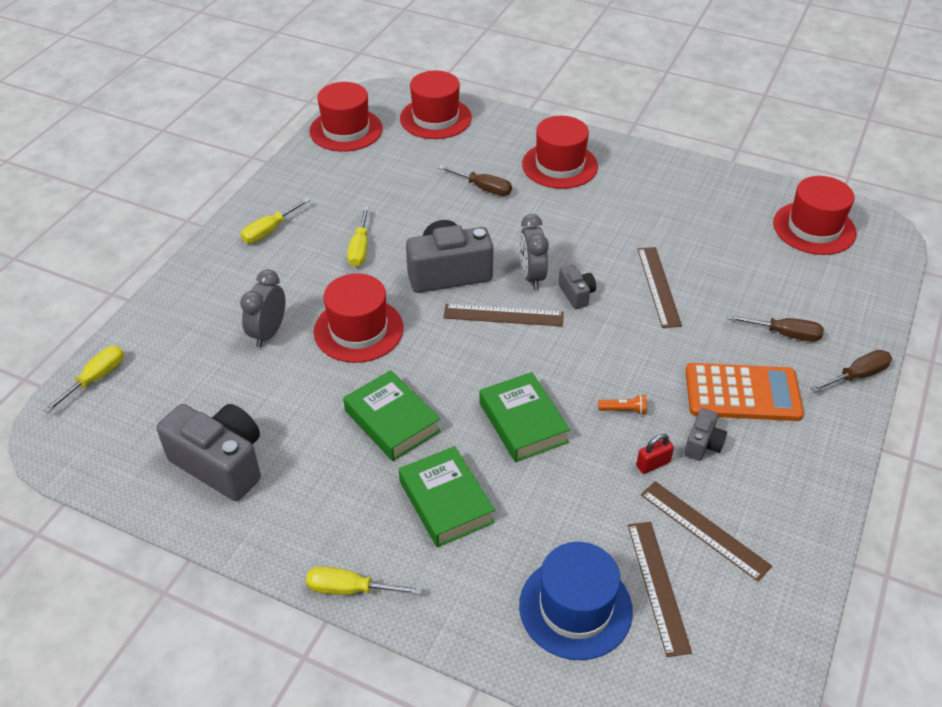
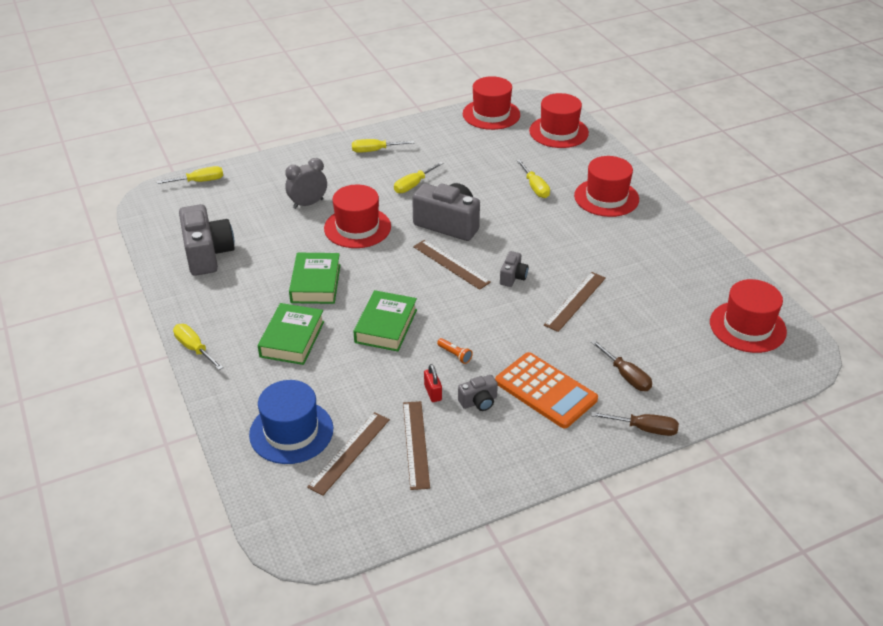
camera: 40 degrees right, 5 degrees down
(483, 188) = (535, 187): brown screwdriver -> yellow screwdriver
(532, 276) = (498, 252): grey clock -> none
(653, 464) = (433, 392): red padlock -> red padlock turned 60 degrees clockwise

